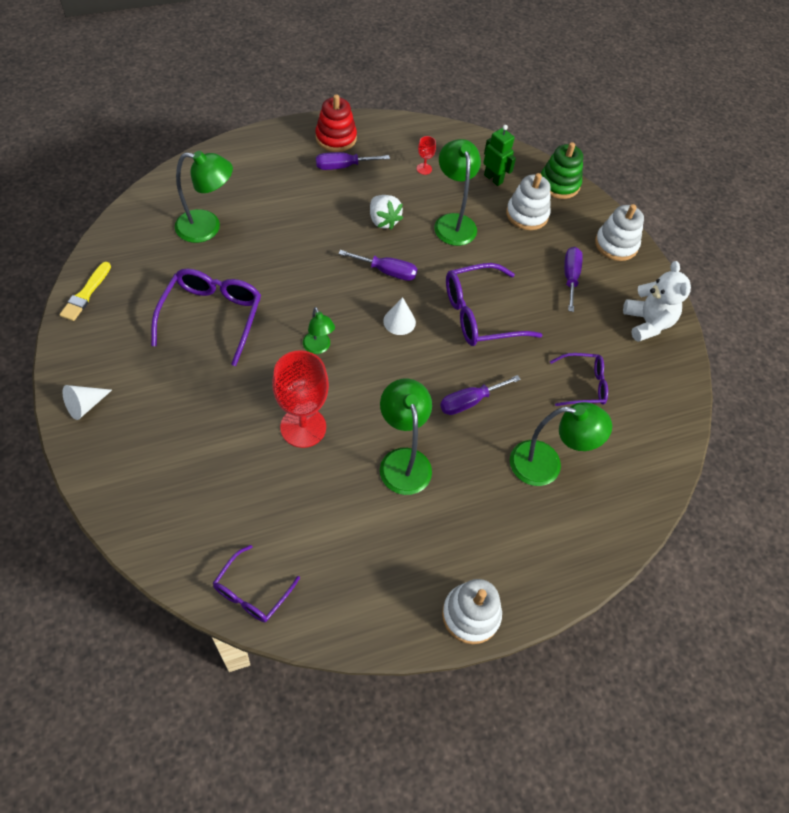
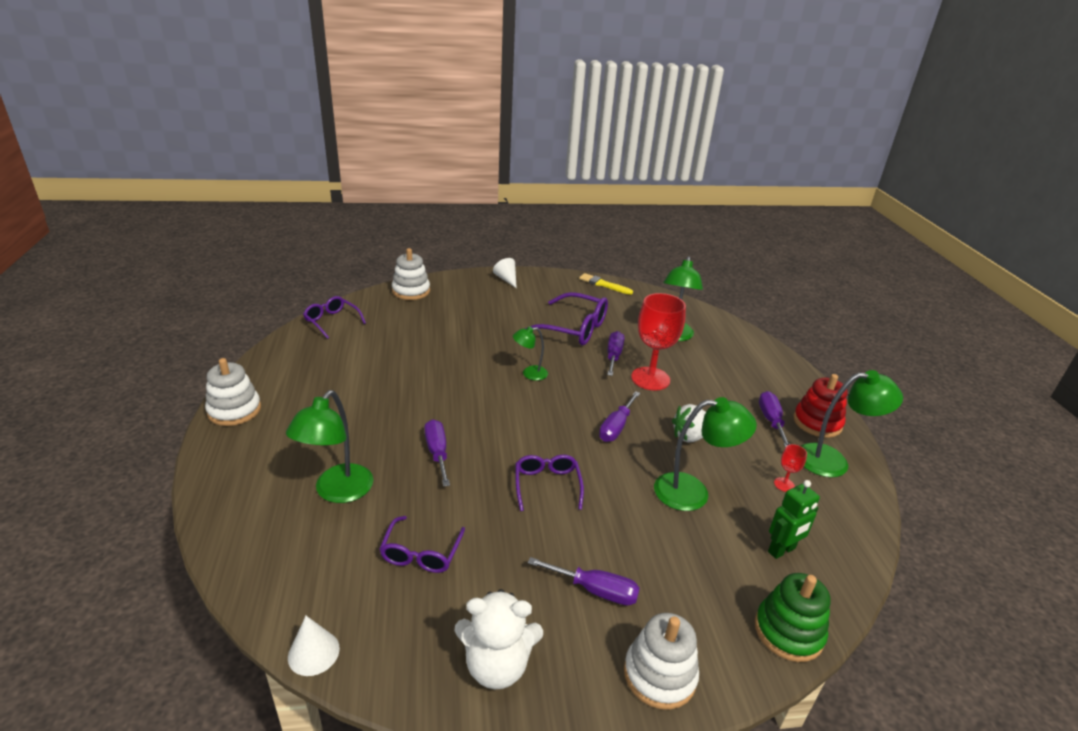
camera: 105 degrees right, 25 degrees down
(263, 277) = (613, 356): none -> purple screwdriver
(303, 427) = (452, 356): red goblet -> red goblet (650, 379)
(399, 321) = (549, 424): white cone -> white cone (313, 652)
(403, 460) = (394, 400): green lamp -> green lamp (832, 461)
(480, 314) = (547, 485): purple glasses -> purple glasses, size x0.61
(527, 214) = (715, 571): white stacking toy -> white stacking toy (411, 291)

